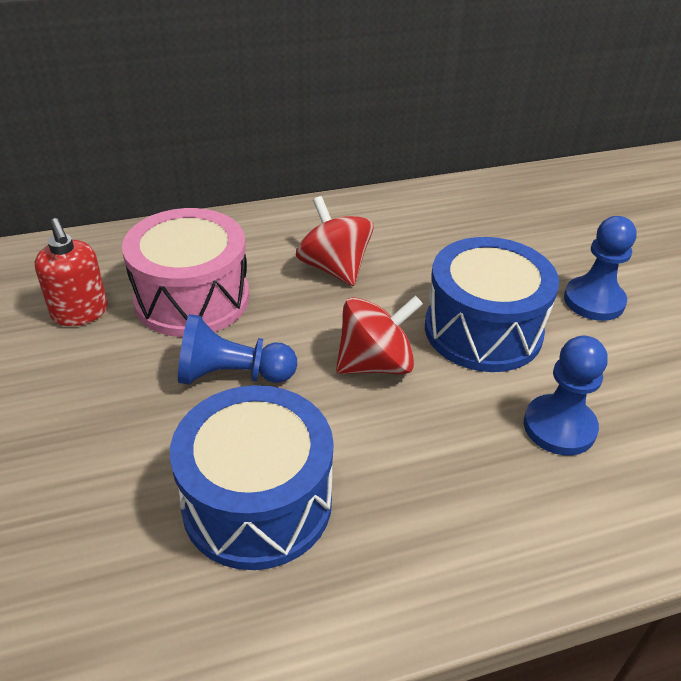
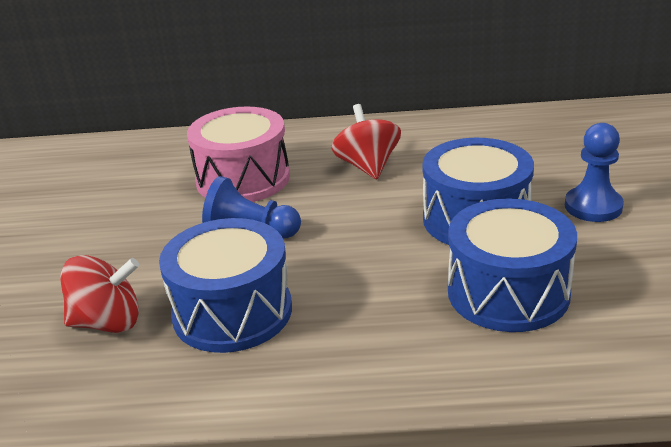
camera: 20 degrees right, 10 degrees down
(80, 313) = (156, 182): red soap dispenser -> none
(375, 364) = (369, 234): red spinning top -> red spinning top (108, 322)
(559, 427) = (508, 292): blue pawn -> blue drum

